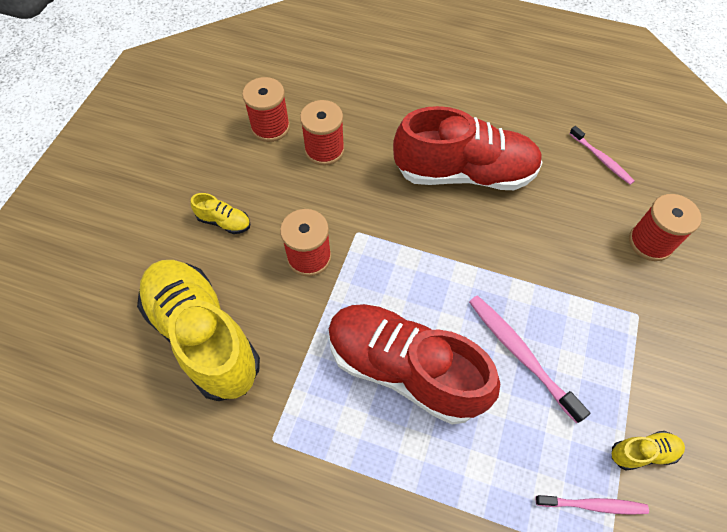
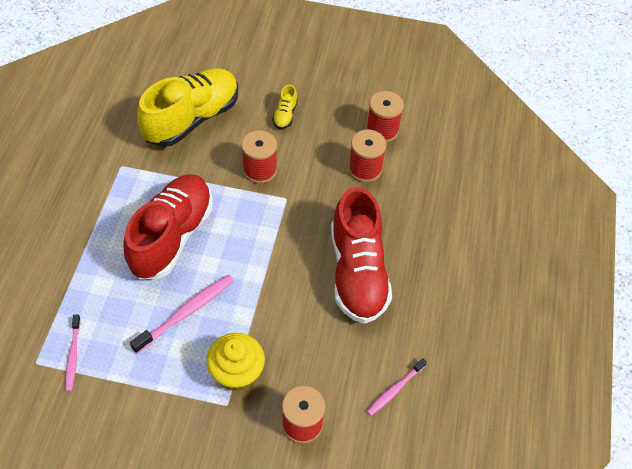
camera: 80 degrees right, 5 degrees down
(598, 302) = (237, 373): none -> yellow cupcake
(642, 452) = (109, 394): yellow shoe -> none

